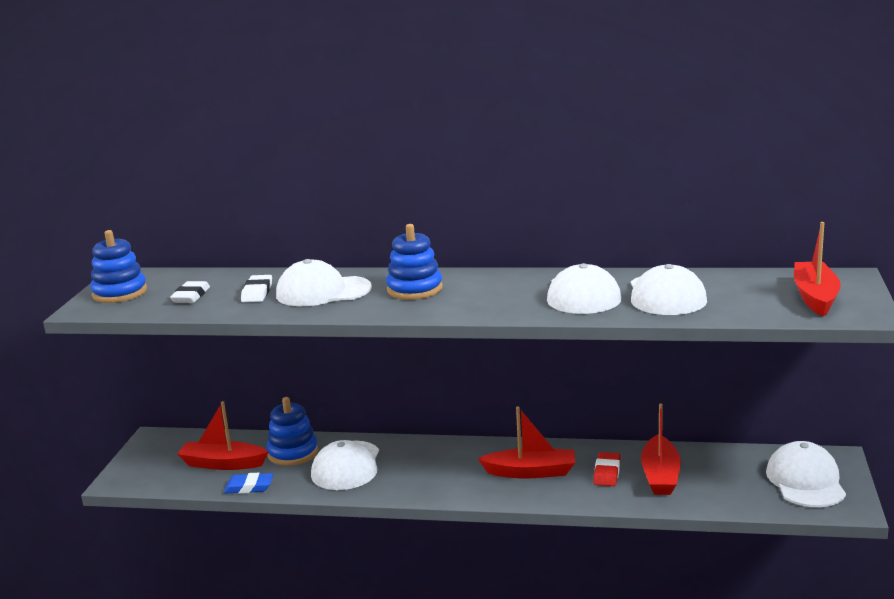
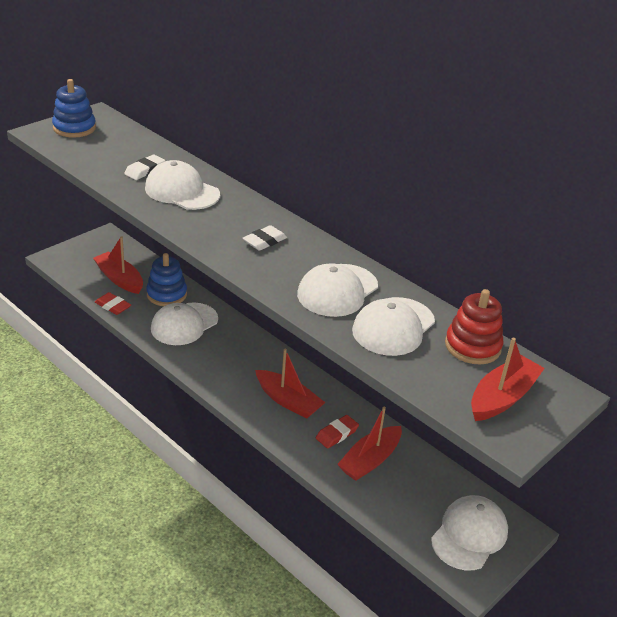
camera: 30 degrees right, 15 degrees up
(191, 296) = (106, 153): white eraser -> white eraser (264, 241)
(249, 487) = (113, 306): blue eraser -> red eraser
(414, 289) = (238, 221): blue stacking toy -> none
(742, 281) = (472, 346): none -> red stacking toy

